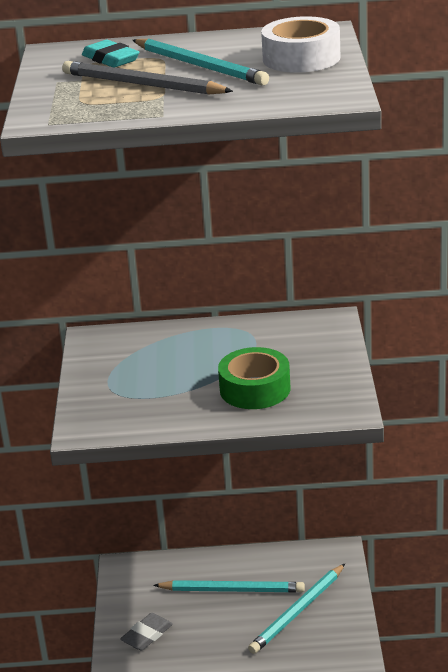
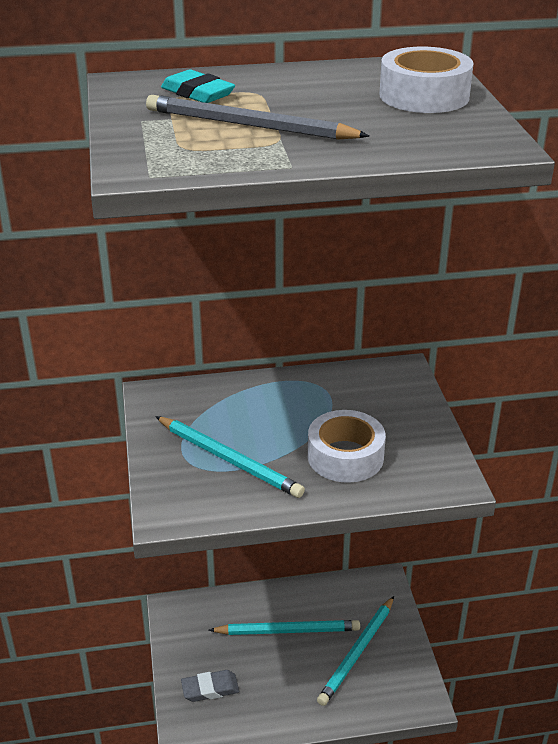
camera: 10 degrees left, 5 degrees up
(147, 635) = (210, 689): grey eraser -> grey eraser turned 45 degrees clockwise
(200, 66) = (309, 103): turquoise pencil -> turquoise pencil (229, 459)
(255, 389) = (345, 456): green tape -> white tape

